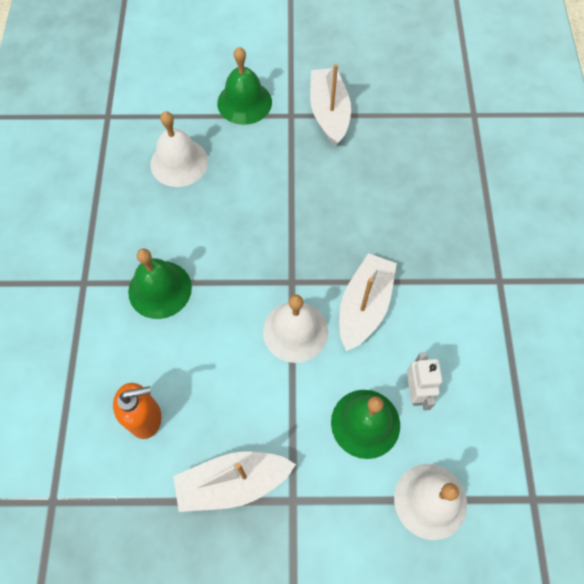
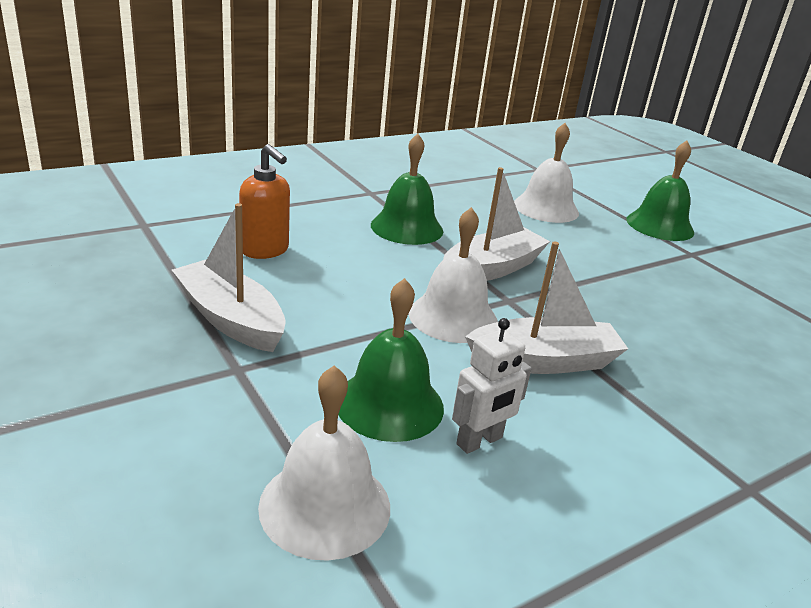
camera: 55 degrees right, 35 degrees down
(329, 113) = (735, 276): white boat -> white boat (492, 268)

